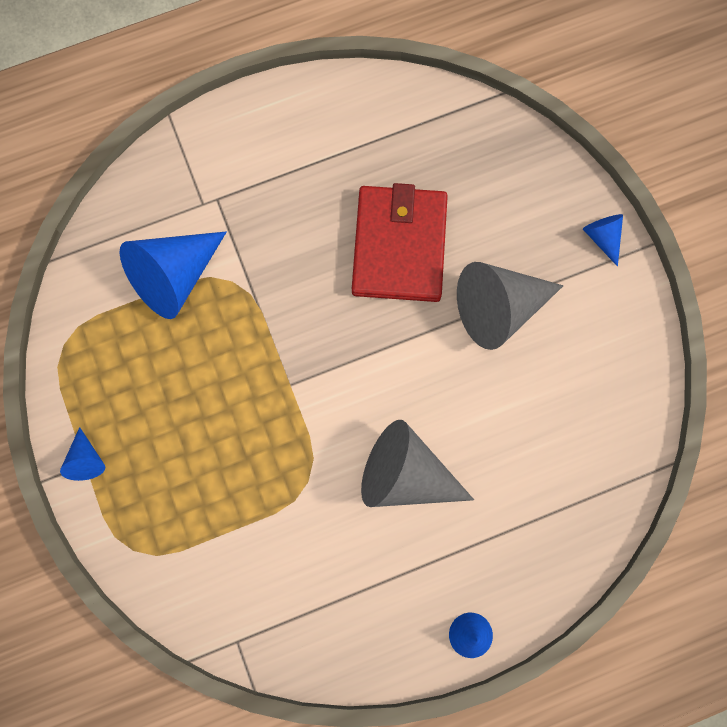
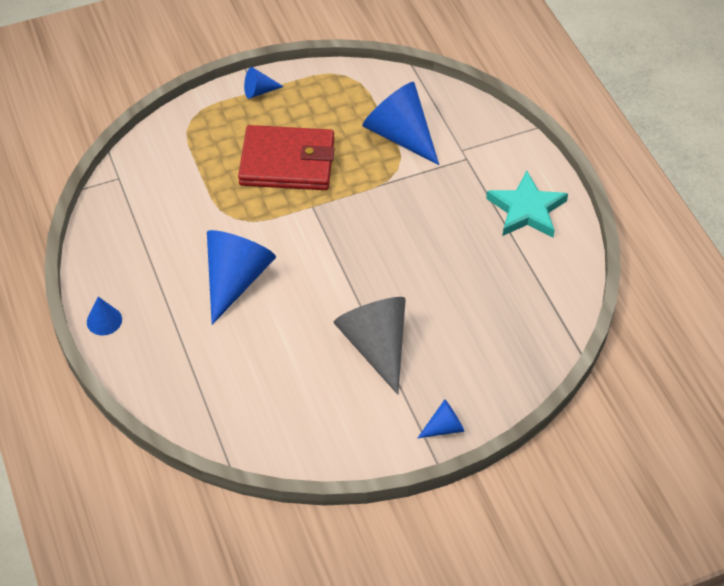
camera: 90 degrees right, 25 degrees down
(300, 135) = (526, 210): none -> turquoise star
(399, 246) = (430, 276): red wallet -> red wallet (287, 162)
(405, 474) = (235, 279): grey cone -> blue cone

